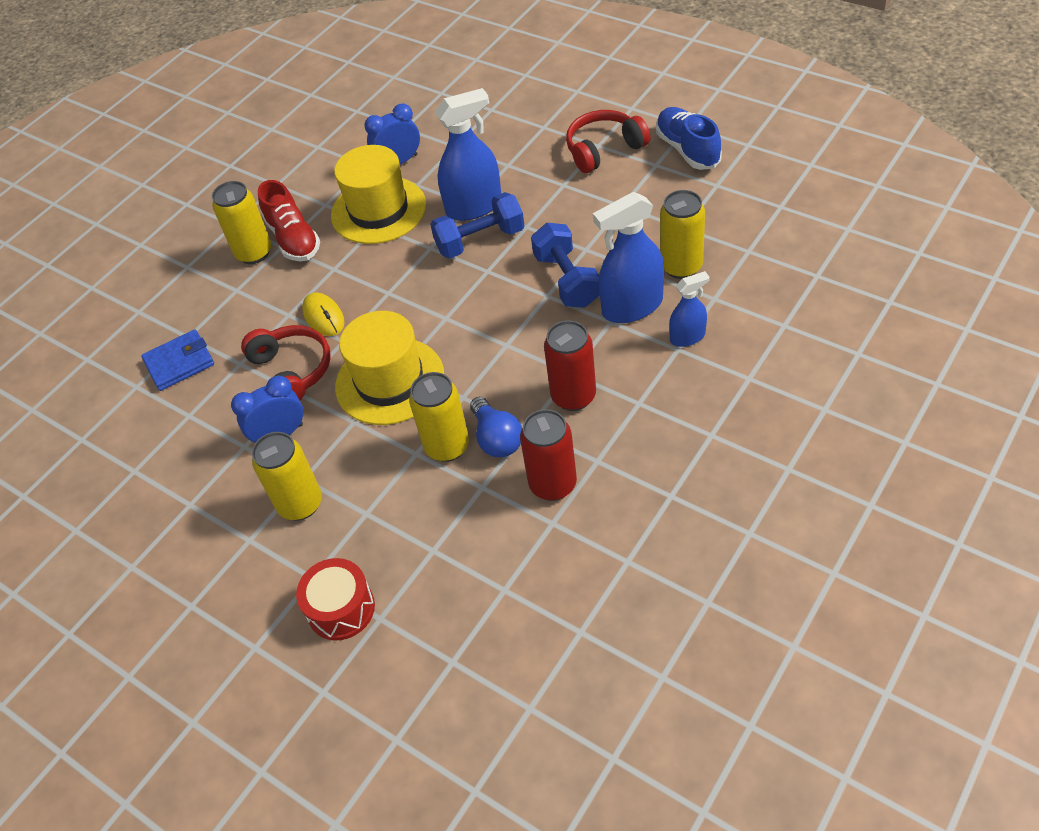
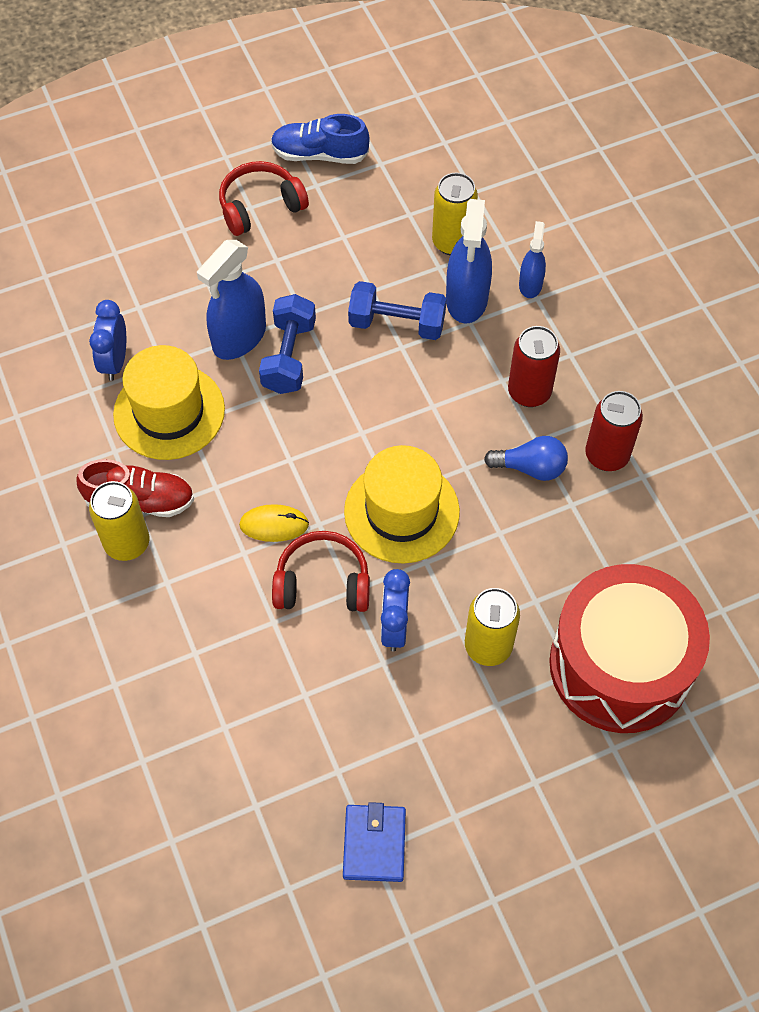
camera: 65 degrees left, 10 degrees up
(179, 363) = (226, 674): blue wallet -> blue wallet (374, 844)
(341, 608) = (620, 665): red drum -> red drum, size x2.18
(447, 446) = (511, 506): yellow can -> none
(474, 206) = (239, 337): blue spray bottle -> blue spray bottle turned 150 degrees counterclockwise
(604, 149) = (260, 206): red headphones -> red headphones turned 60 degrees clockwise

